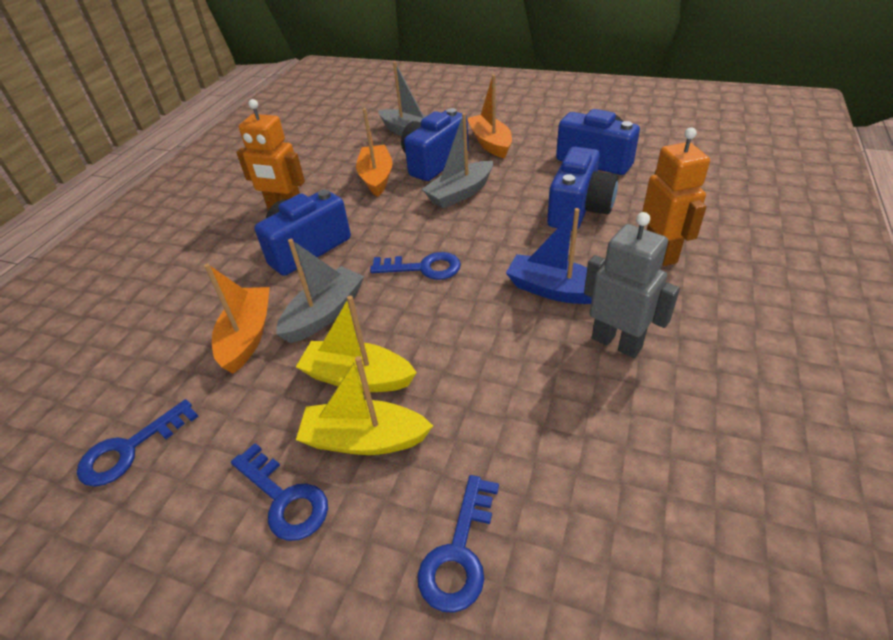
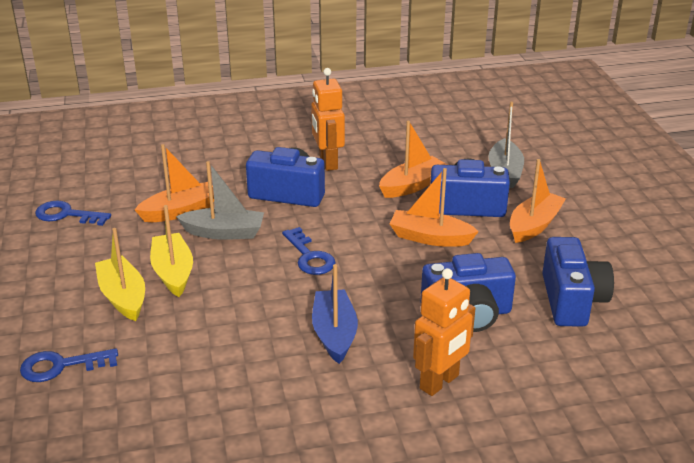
camera: 55 degrees right, 10 degrees down
(284, 498) = (64, 285): blue key -> none
(460, 193) = (430, 238): grey boat -> orange boat
(616, 342) = (293, 385): grey robot -> none

